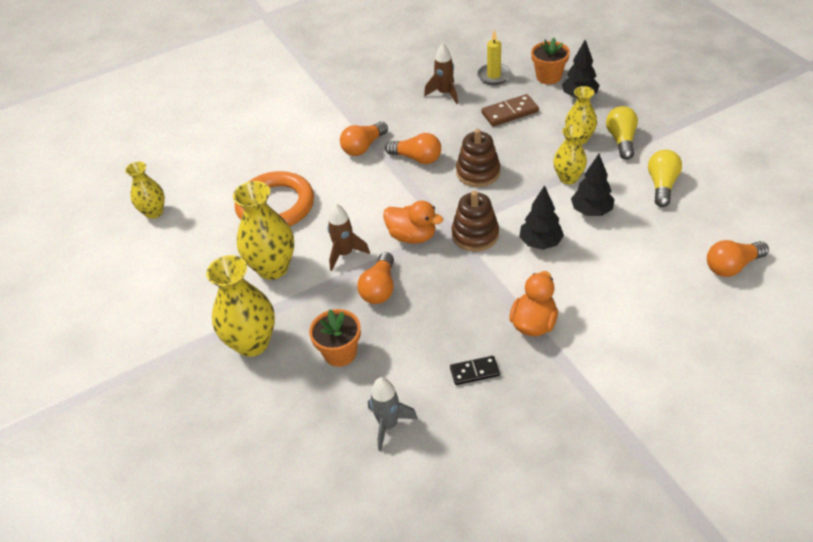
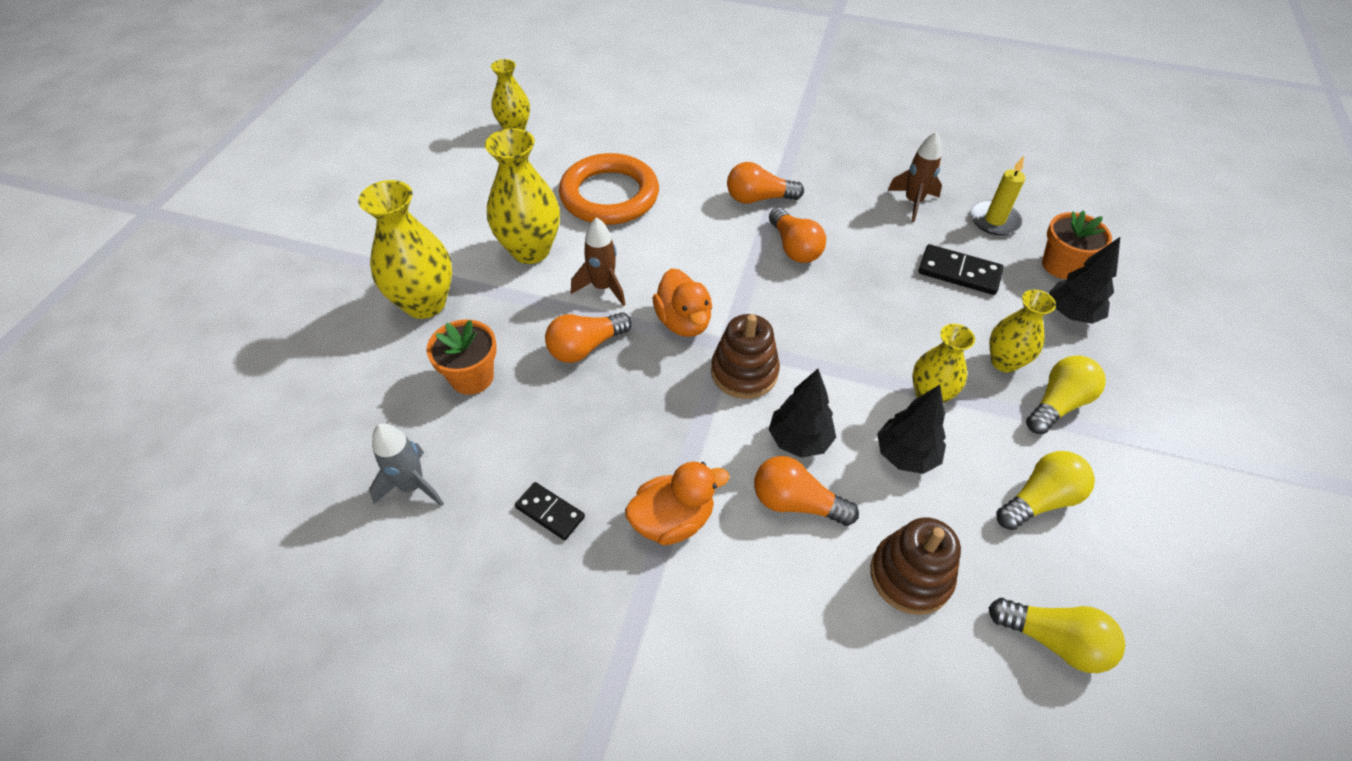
camera: 40 degrees right, 5 degrees up
(478, 172) = (836, 310): brown stacking toy -> brown stacking toy (910, 575)
(509, 112) = (959, 272): brown domino -> black domino
(729, 233) = (1053, 640): none -> yellow light bulb
(732, 266) = (999, 684): orange light bulb -> orange light bulb (796, 503)

